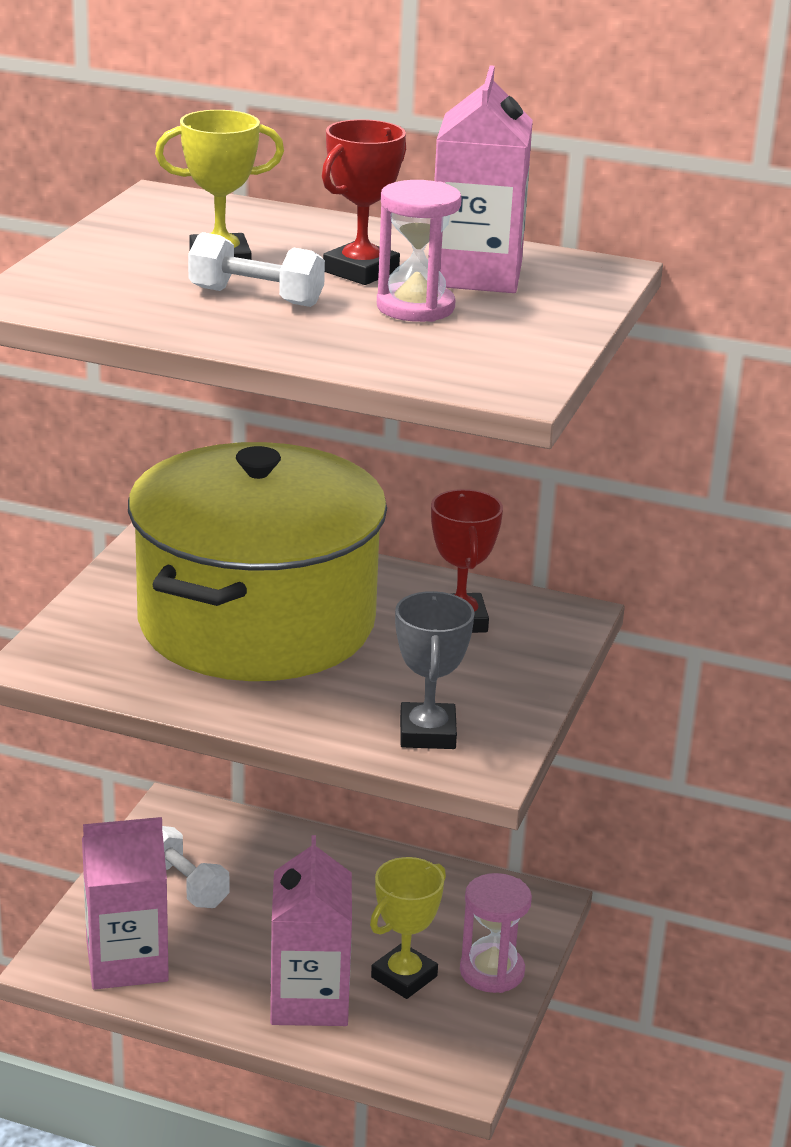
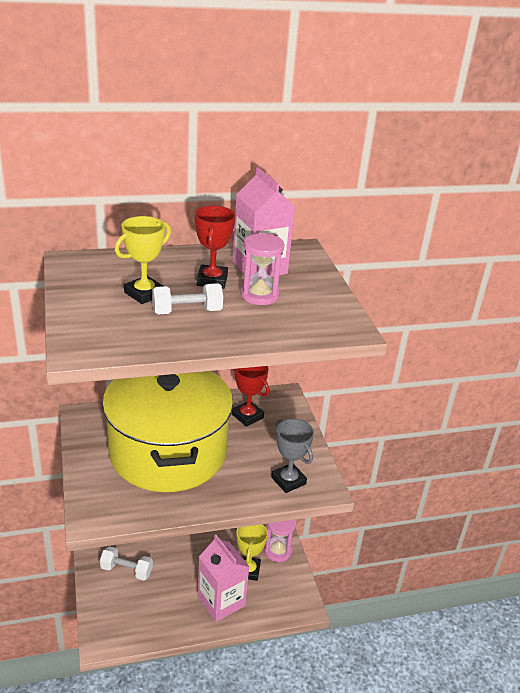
camera: 35 degrees left, 5 degrees up
(127, 961) = (132, 622): pink carton -> none

